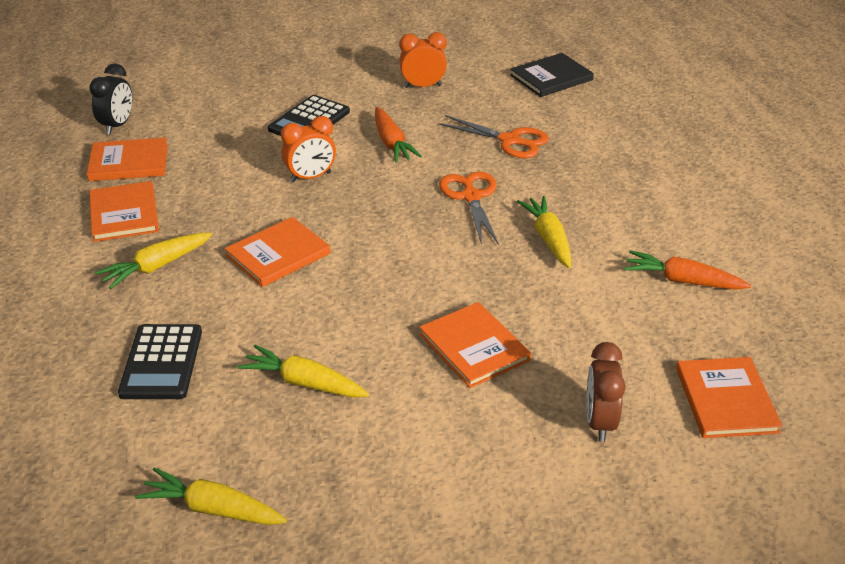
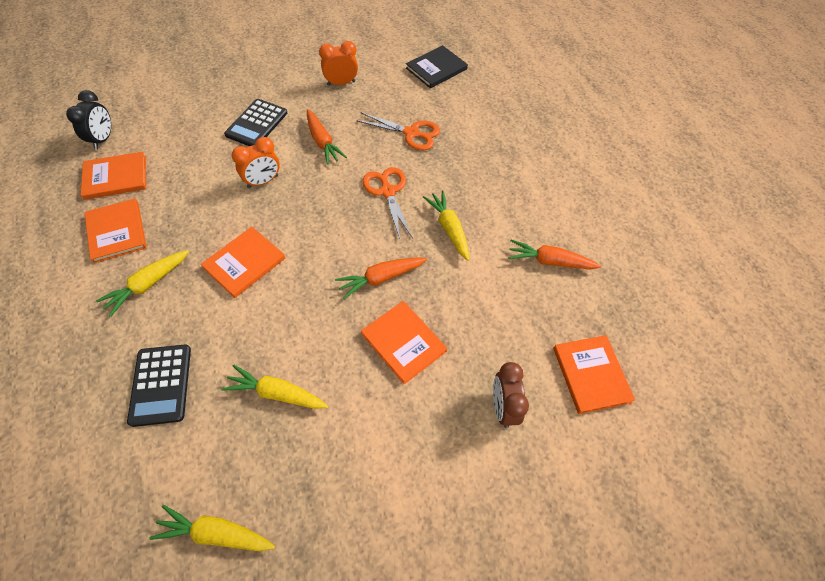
camera: 10 degrees left, 20 degrees up
(451, 282) = (380, 278): none -> orange carrot

